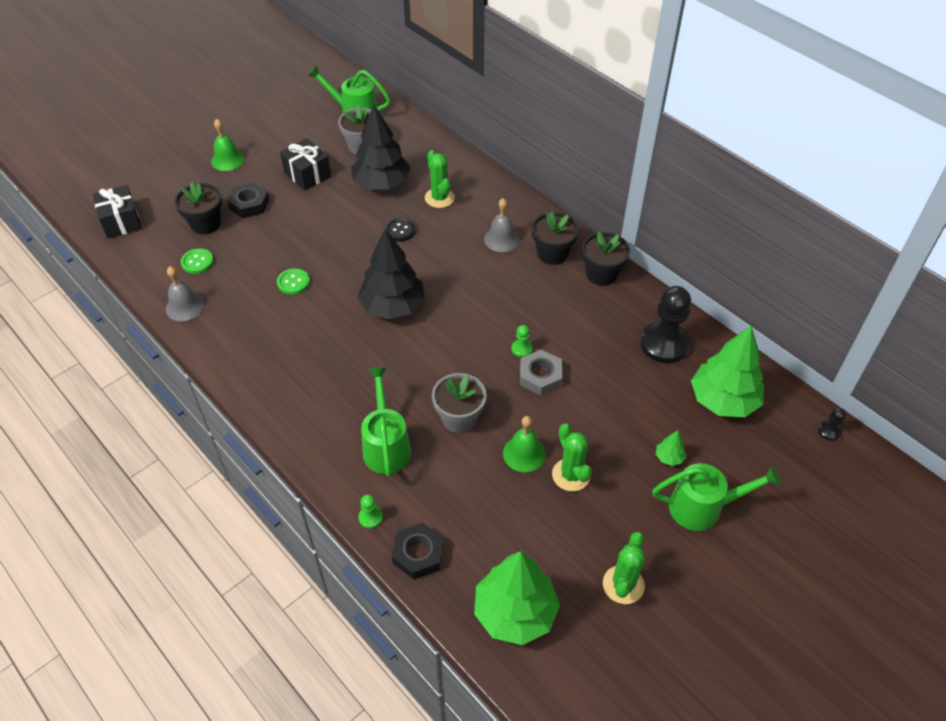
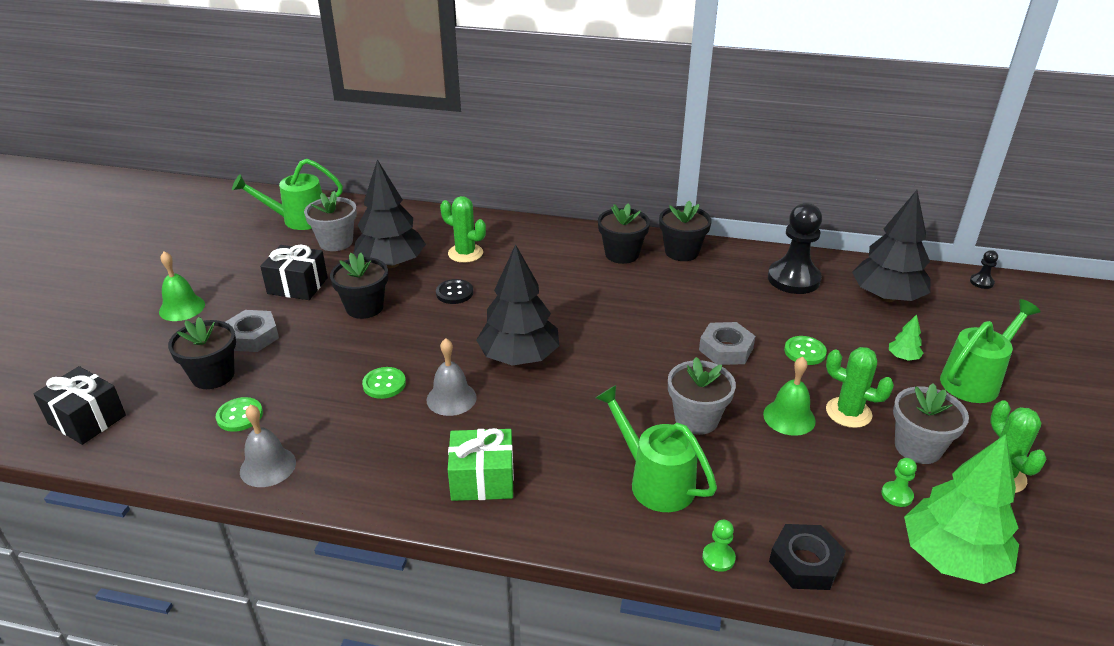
camera: 35 degrees left, 15 degrees down
(249, 204) = (252, 336): black nut -> grey nut
(288, 383) = (482, 479): none -> green gift
(333, 214) = (364, 307): none -> black flower pot
(501, 239) = (563, 261): grey bell -> grey bell (451, 398)
(521, 349) = (683, 336): green pawn -> green pawn (897, 495)
(589, 529) = (918, 447): none -> grey flower pot
(597, 410) = (804, 352): none -> green button
(723, 400) = (887, 297): green tree -> black tree

